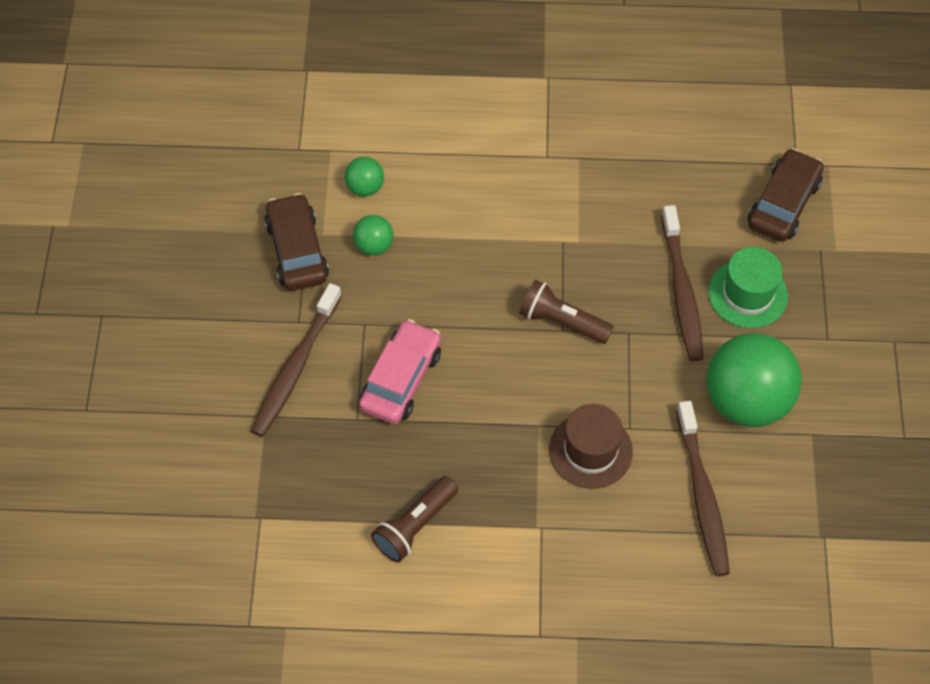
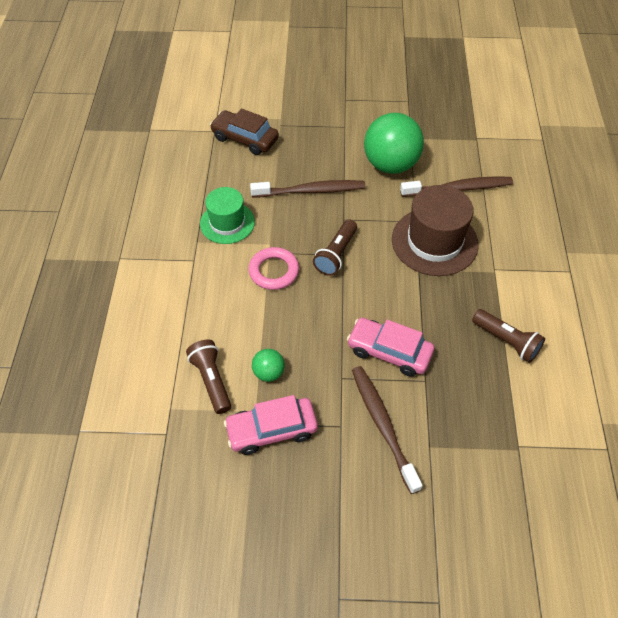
camera: 90 degrees left, 5 degrees down
(296, 367) = (383, 426): brown toothbrush -> brown toothbrush turned 135 degrees counterclockwise
(297, 250) = (272, 430): brown car -> pink car
(365, 187) = (211, 380): green ball -> brown flashlight
(530, 247) = (274, 271): none -> pink ring
(590, 450) = (434, 241): brown hat -> brown hat, size x1.55
(747, 294) = (313, 159): green hat -> green hat (227, 223)

